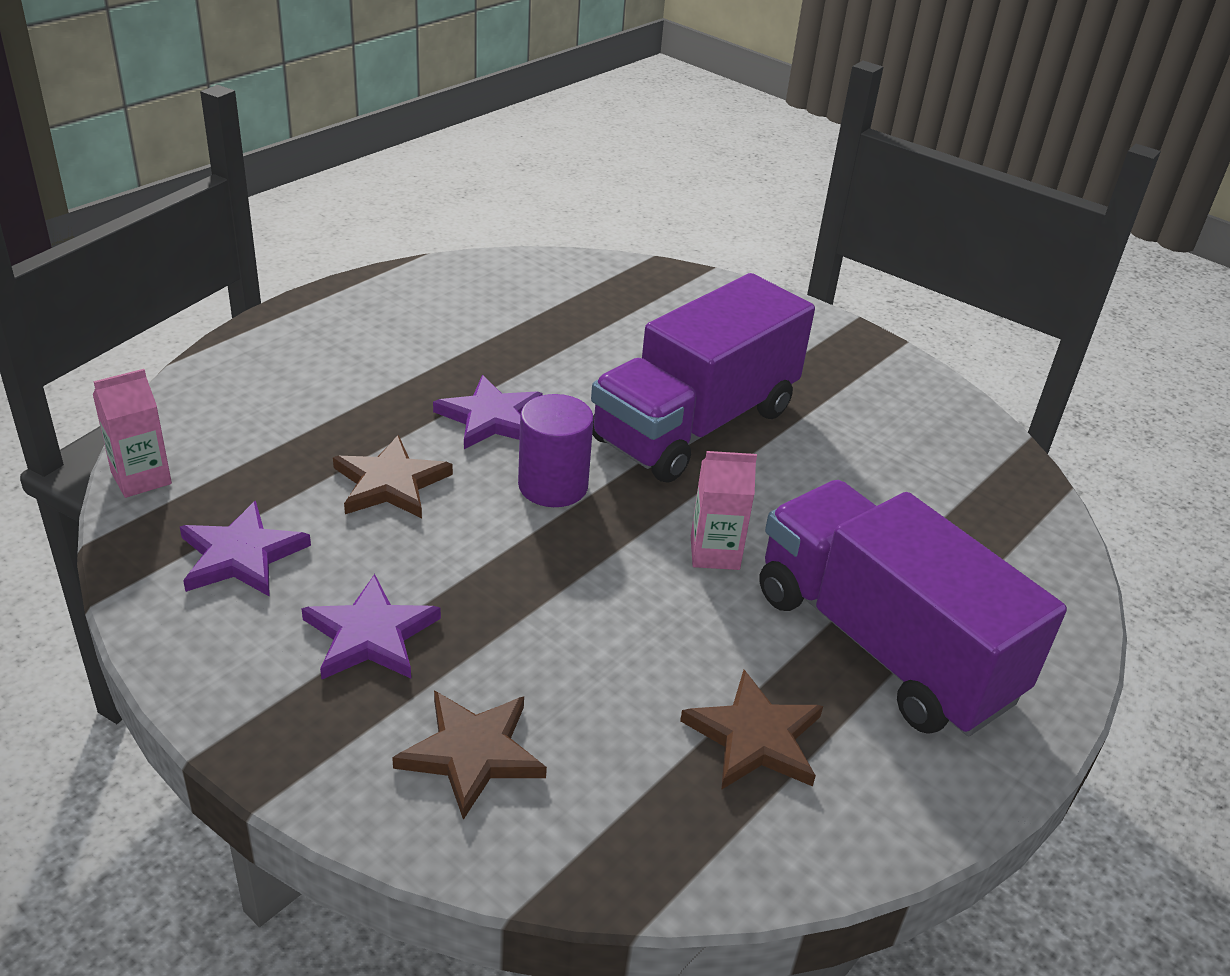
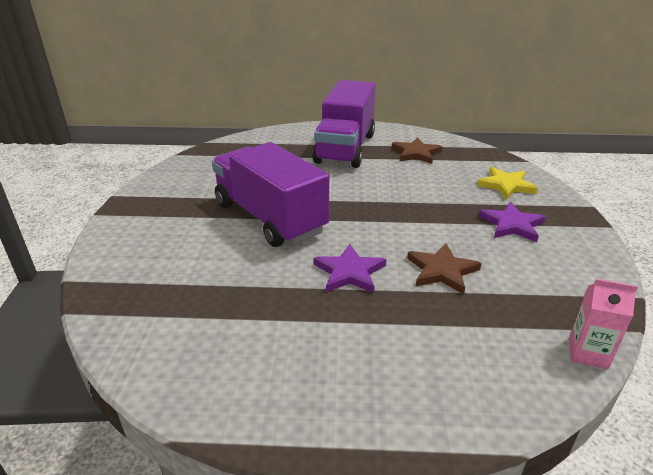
camera: 125 degrees left, 5 degrees down
(241, 555) = (548, 279): purple star -> none
(472, 753) = (506, 185): brown star -> yellow star
(553, 485) = (369, 230): purple cylinder -> none
(695, 425) = (269, 218): purple truck -> purple truck turned 135 degrees counterclockwise
(714, 553) = (349, 184): pink carton -> none

